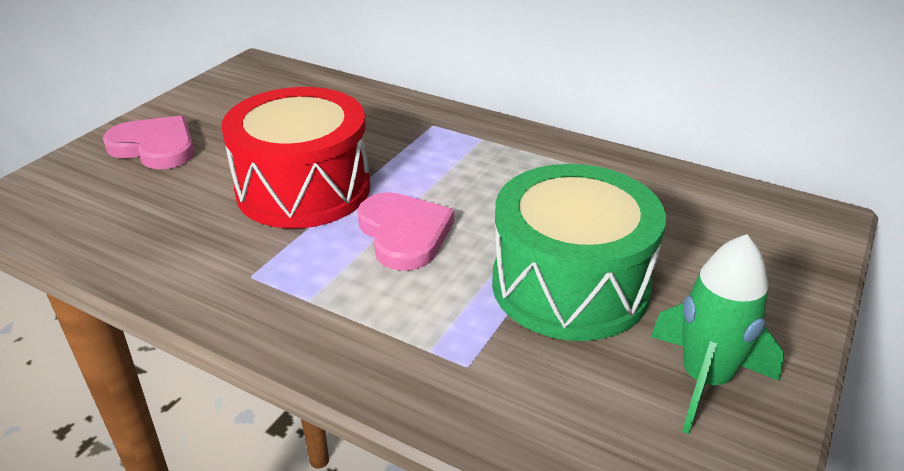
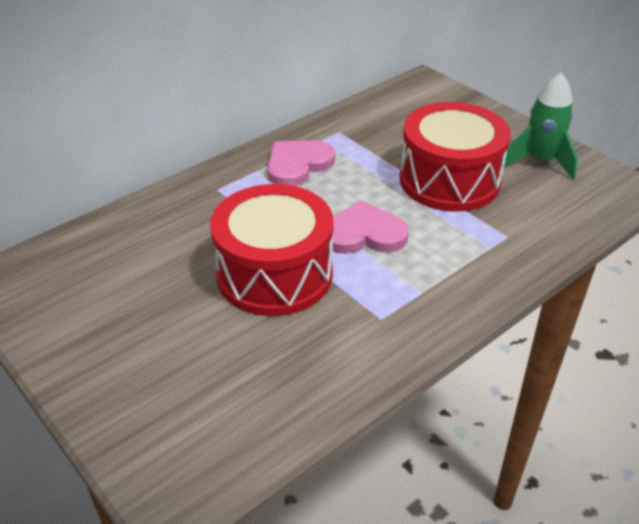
camera: 70 degrees left, 5 degrees up
(155, 147) = (134, 365): pink heart -> pink heart (298, 165)
(570, 285) = (449, 180): green drum -> red drum

